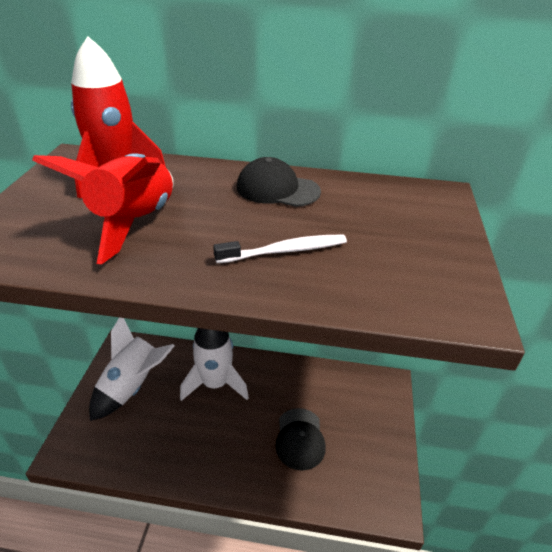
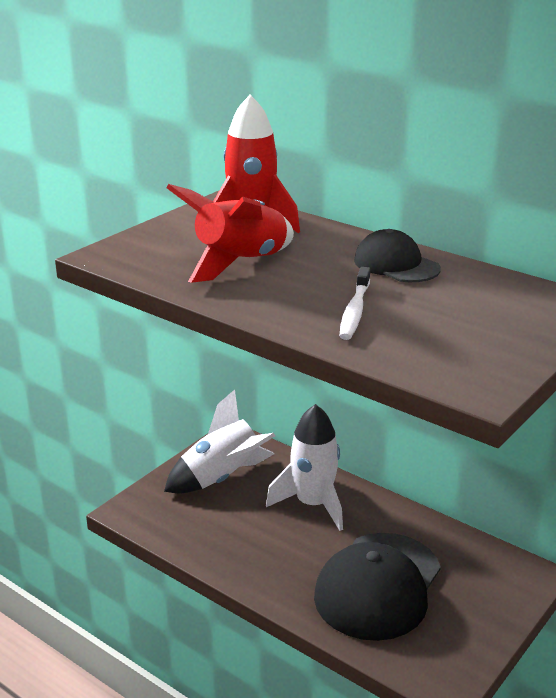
camera: 30 degrees right, 10 degrees down
(285, 251) = (355, 311): white toothbrush -> white toothbrush turned 90 degrees clockwise
(300, 438) = (378, 586): black cap -> black cap, size x1.77

